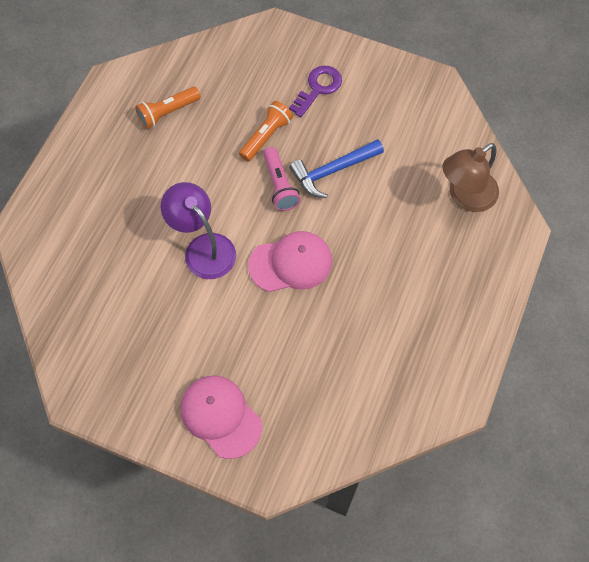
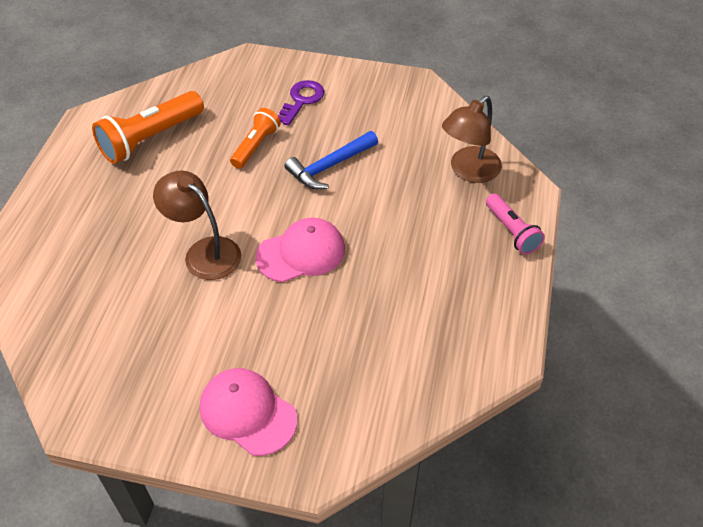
camera: 10 degrees left, 15 degrees down
(167, 112) = (150, 138): orange flashlight -> orange flashlight, size x1.65
(203, 248) = (204, 252): purple lamp -> brown lamp
(279, 185) = (277, 186): pink flashlight -> pink flashlight (511, 231)

